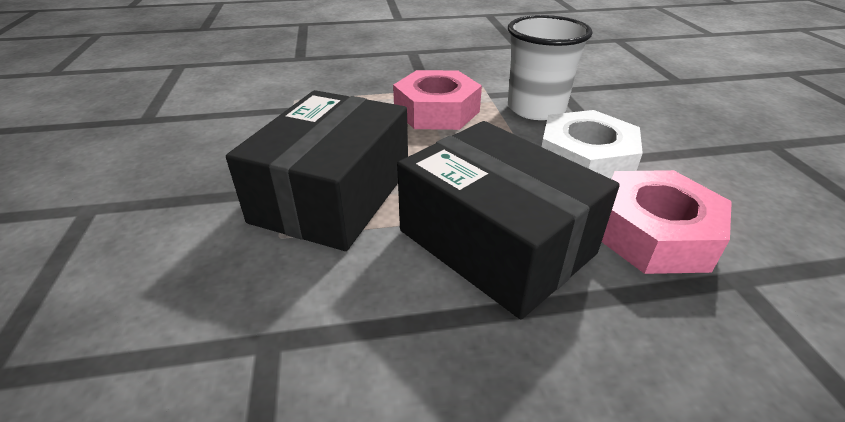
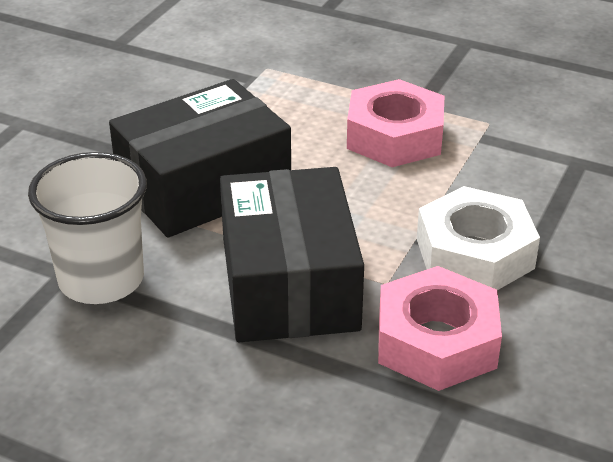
camera: 35 degrees right, 0 degrees up
(536, 109) = (510, 175): white cup -> white cup (101, 280)

